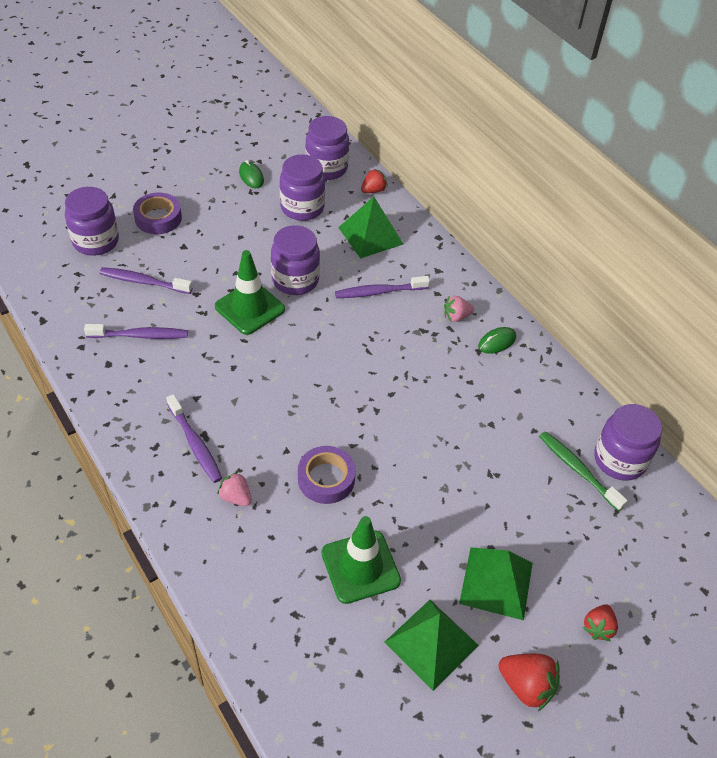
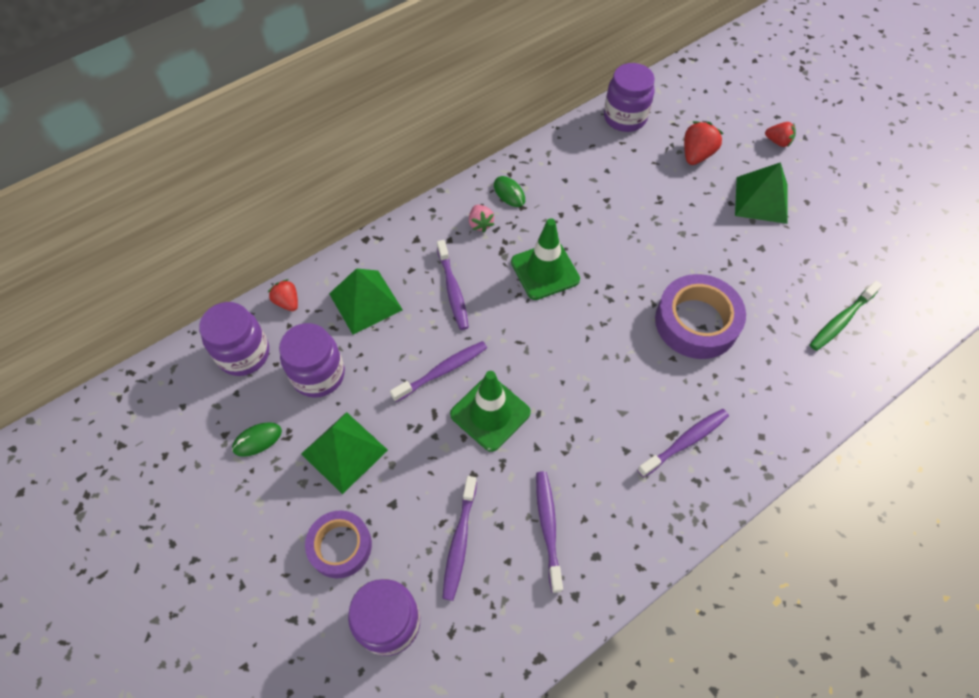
camera: 90 degrees left, 10 degrees up
(236, 497) = (736, 395): pink strawberry -> none
(295, 280) = (442, 371): purple jar -> purple toothbrush
(326, 479) = (696, 322): purple tape -> purple tape, size x1.55
(360, 567) = (777, 291): green traffic cone -> green traffic cone (545, 271)
(431, 643) = (826, 241): green pyramid -> green pyramid (344, 452)
(526, 686) = (838, 184): red strawberry -> red strawberry (696, 155)
(578, 470) = (641, 144): green toothbrush -> green toothbrush (841, 320)

